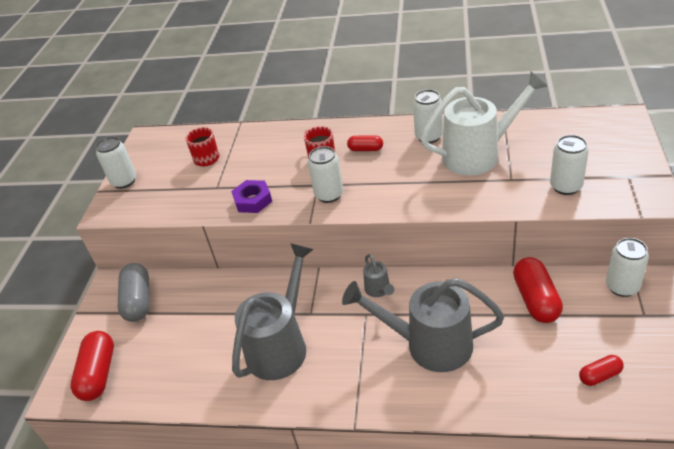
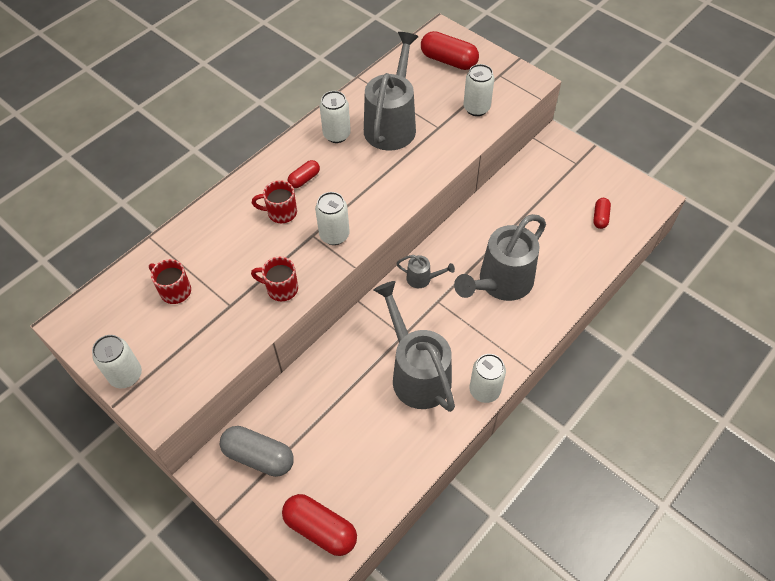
camera: 60 degrees left, 15 degrees up
(253, 200) = (281, 288): purple nut -> red mug
(479, 154) = (392, 123): white watering can -> grey watering can
(536, 300) = (516, 202): red capsule -> red capsule (448, 61)
(622, 287) = (546, 155): white can -> white can (484, 390)

